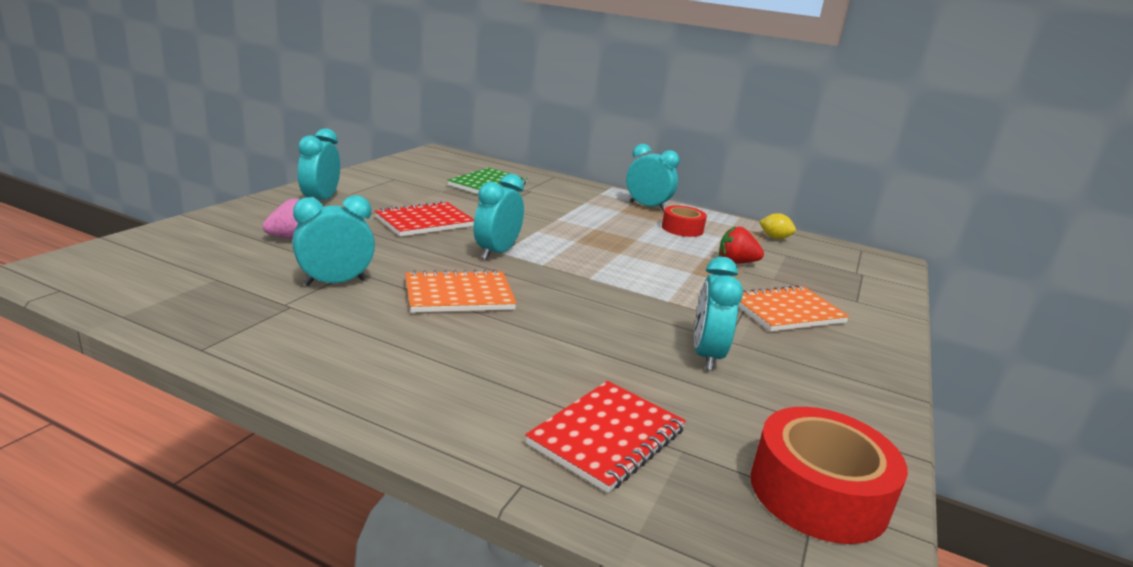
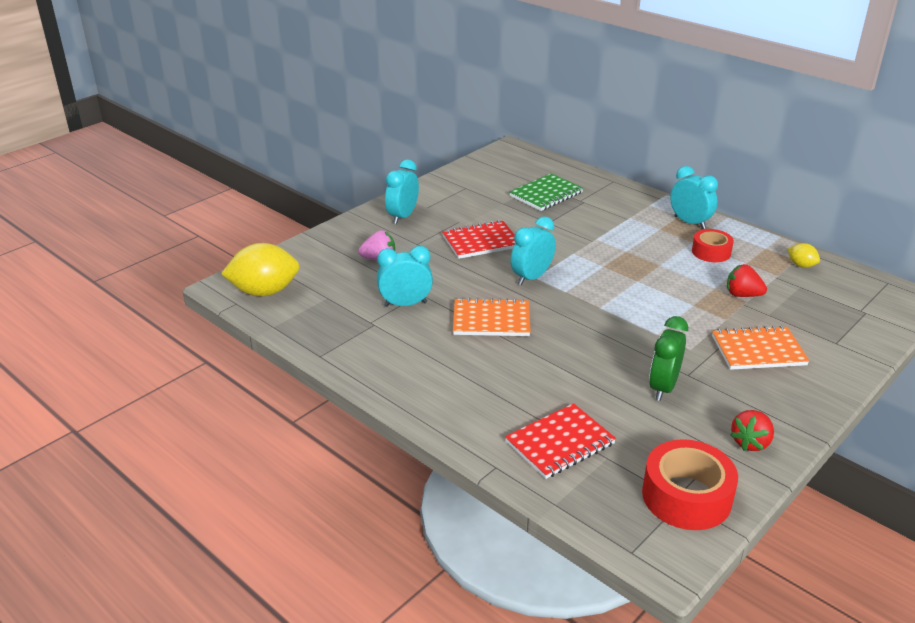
camera: 20 degrees right, 10 degrees up
(112, 275) = (264, 292): none -> yellow lemon
(706, 356) = (663, 387): turquoise clock -> green clock
(848, 410) = (750, 442): none -> red strawberry

